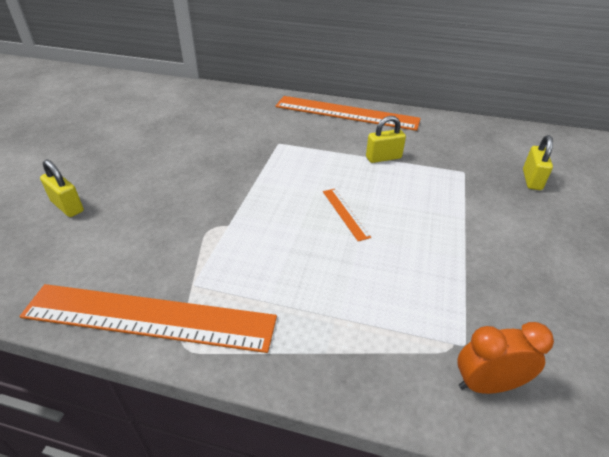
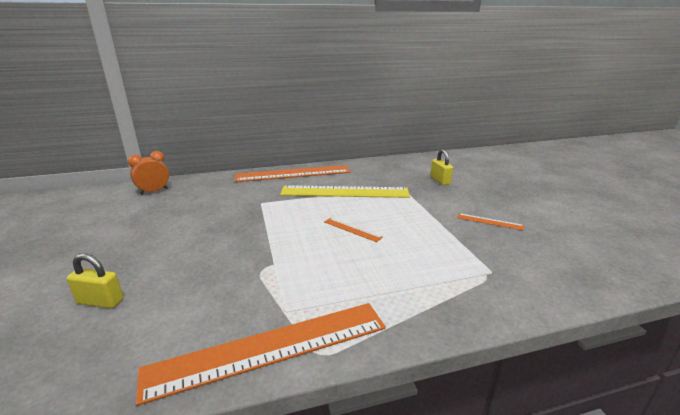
camera: 30 degrees left, 15 degrees down
(383, 158) = (344, 192): yellow padlock -> yellow ruler
(487, 384) = (522, 286): orange clock -> orange clock (154, 191)
(541, 270) = (489, 221): none -> orange ruler

